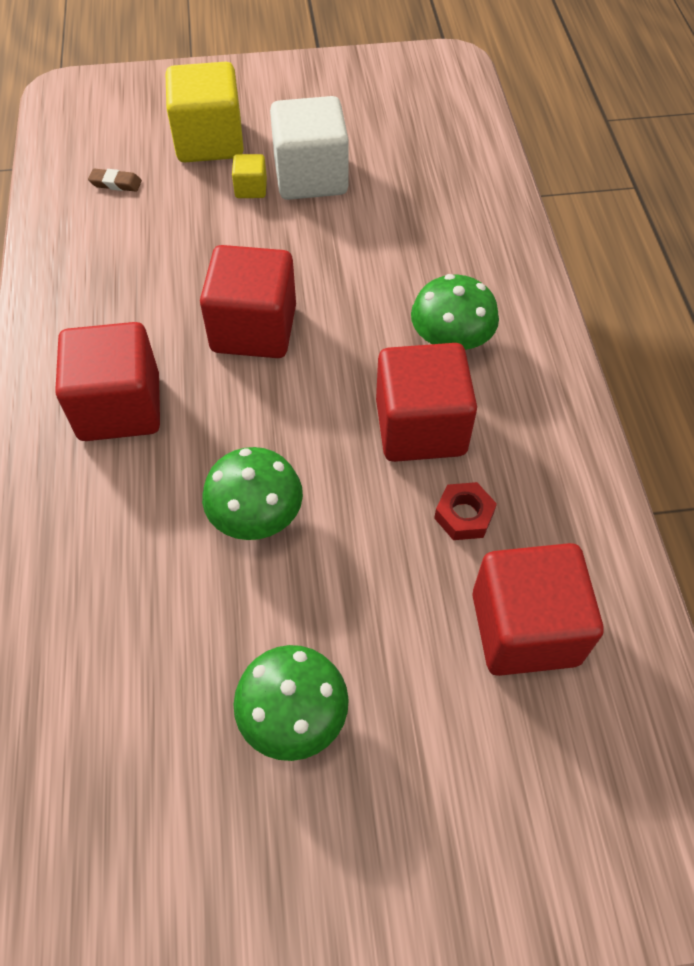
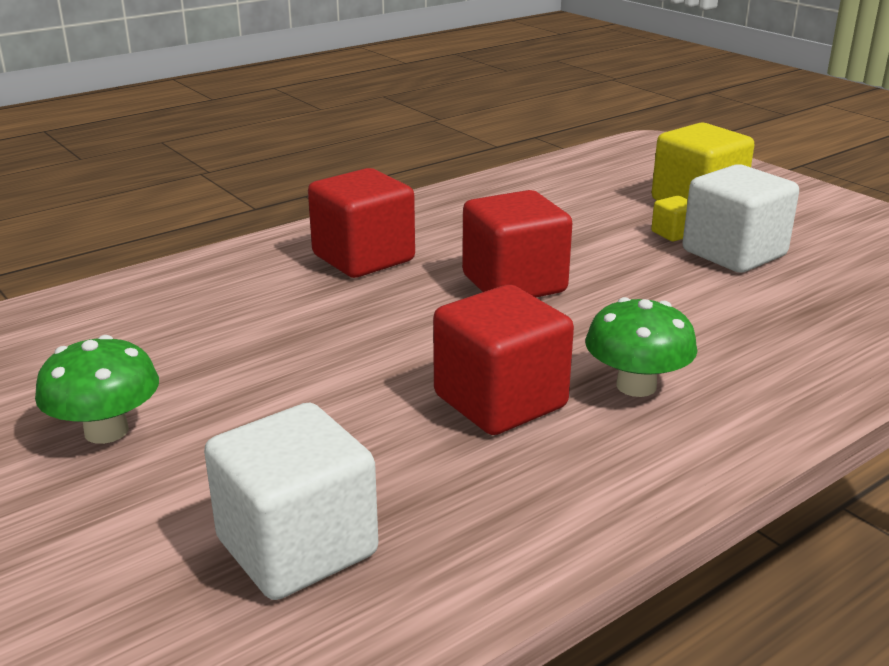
camera: 60 degrees right, 30 degrees down
(116, 183) = (589, 185): brown eraser -> none
(256, 516) = (308, 348): green mushroom -> none
(464, 515) = (413, 461): red nut -> none
(525, 628) = (297, 547): red cube -> white cube

